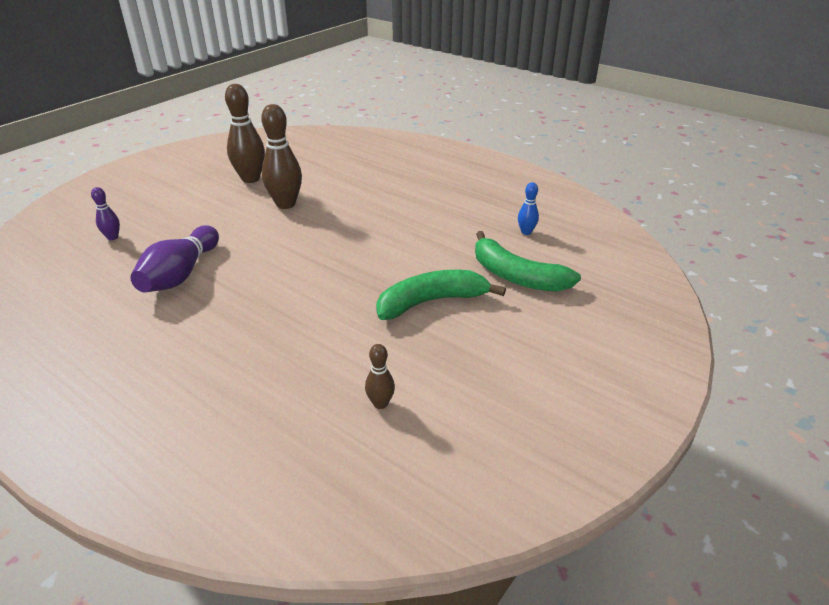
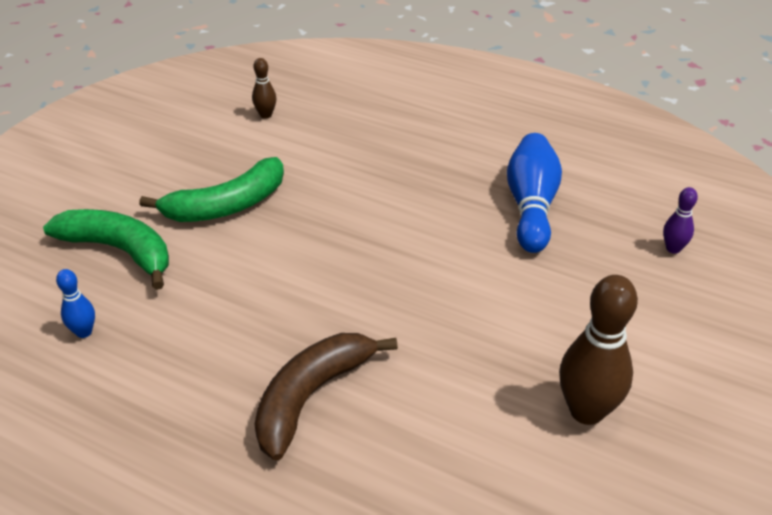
camera: 170 degrees right, 5 degrees up
(181, 274) = (531, 206): purple bowling pin -> blue bowling pin
(286, 204) = (479, 347): brown bowling pin -> none
(389, 195) = (311, 397): none -> brown banana

